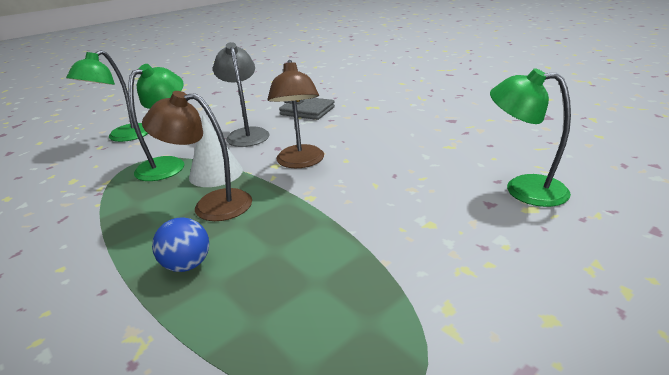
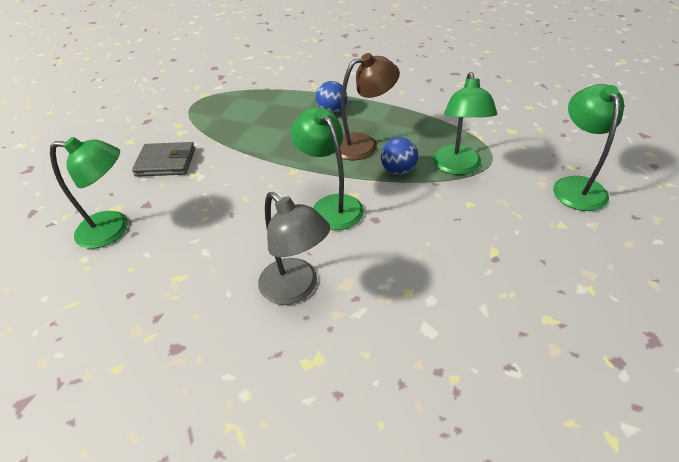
camera: 155 degrees right, 15 degrees up
(216, 173) = (398, 171): white cone -> blue ball
(246, 134) = (438, 233): grey lamp -> grey lamp (296, 289)
(300, 162) = (331, 205): brown lamp -> green lamp
(307, 111) = (410, 314): grey wallet -> grey wallet (166, 162)

